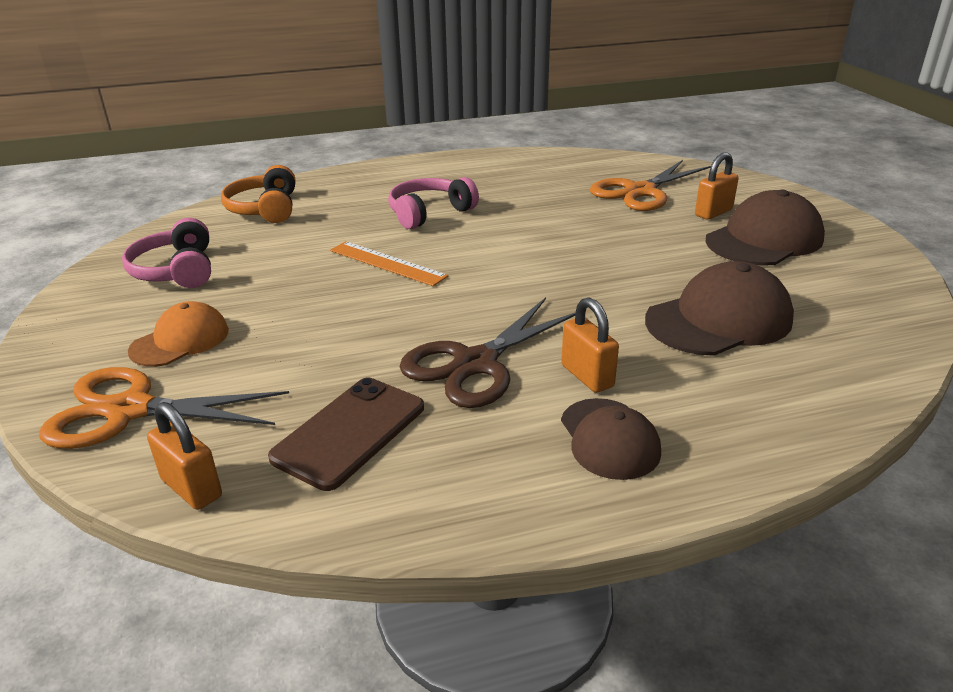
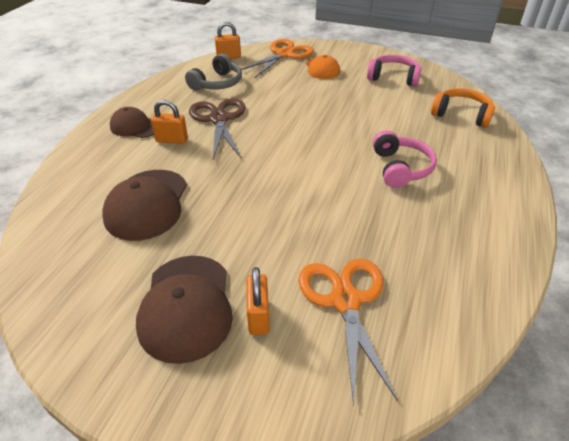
camera: 125 degrees right, 10 degrees up
(349, 432) = (217, 83): brown phone -> grey headphones
(387, 263) = (340, 130): orange ruler -> none

